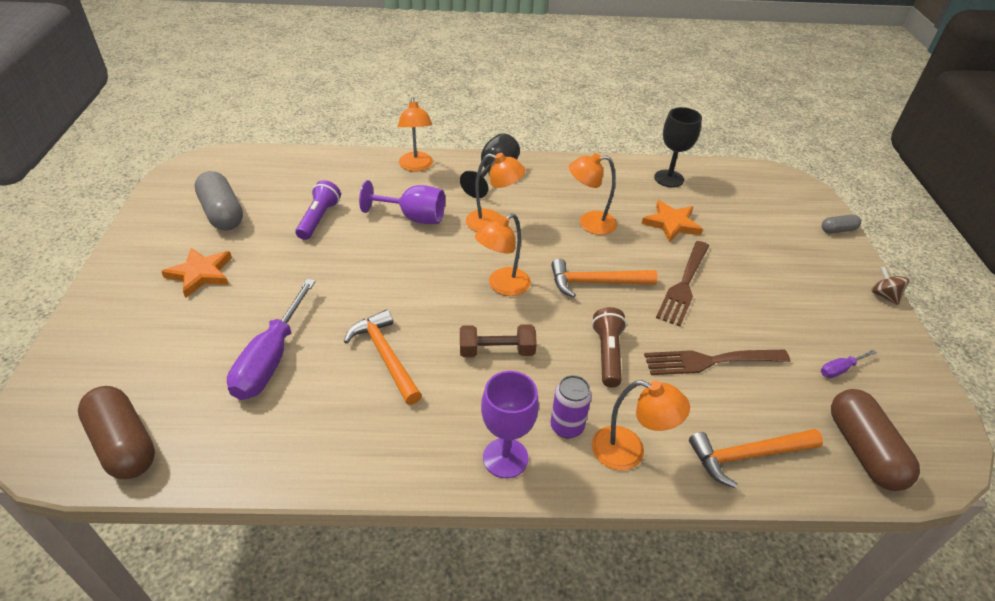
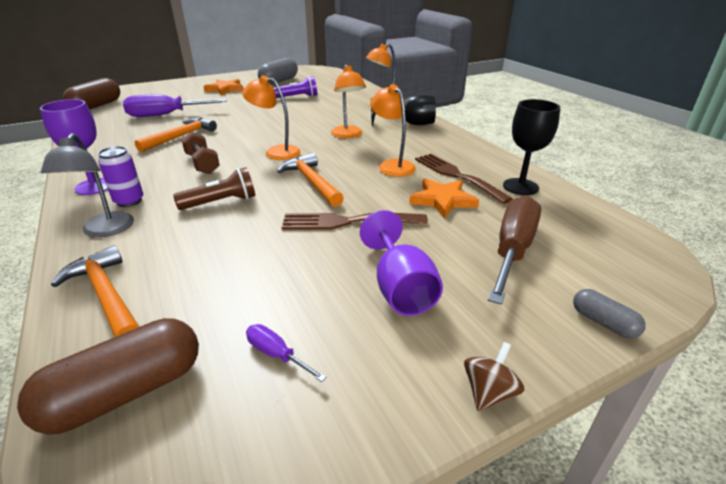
camera: 65 degrees right, 10 degrees down
(413, 217) = (325, 115): purple goblet -> purple goblet (400, 288)
(629, 452) = (105, 231): orange lamp -> grey lamp
(709, 361) = (239, 253): brown fork -> brown fork (456, 175)
(756, 225) = (512, 250): none -> brown screwdriver

